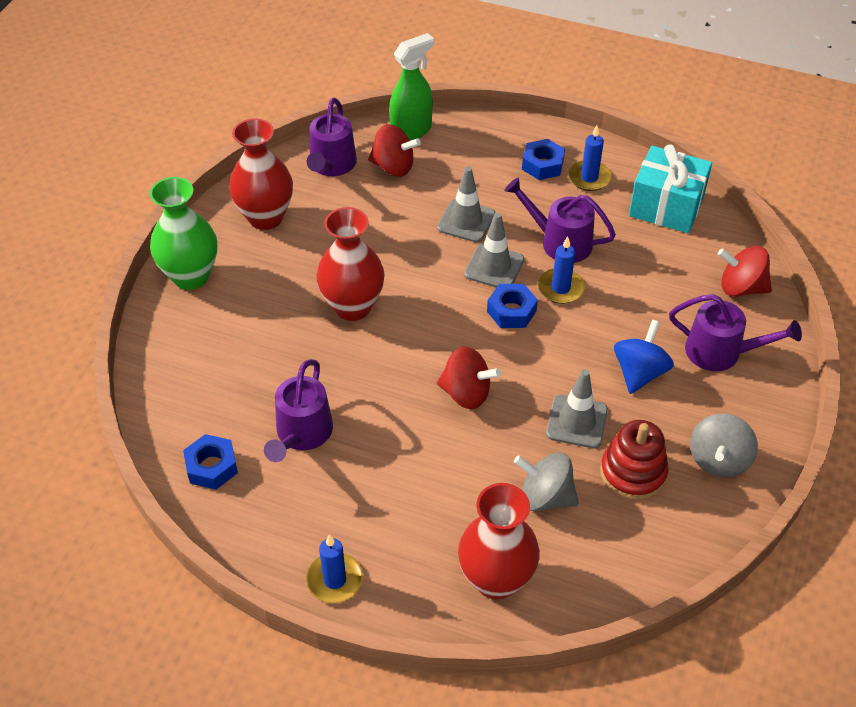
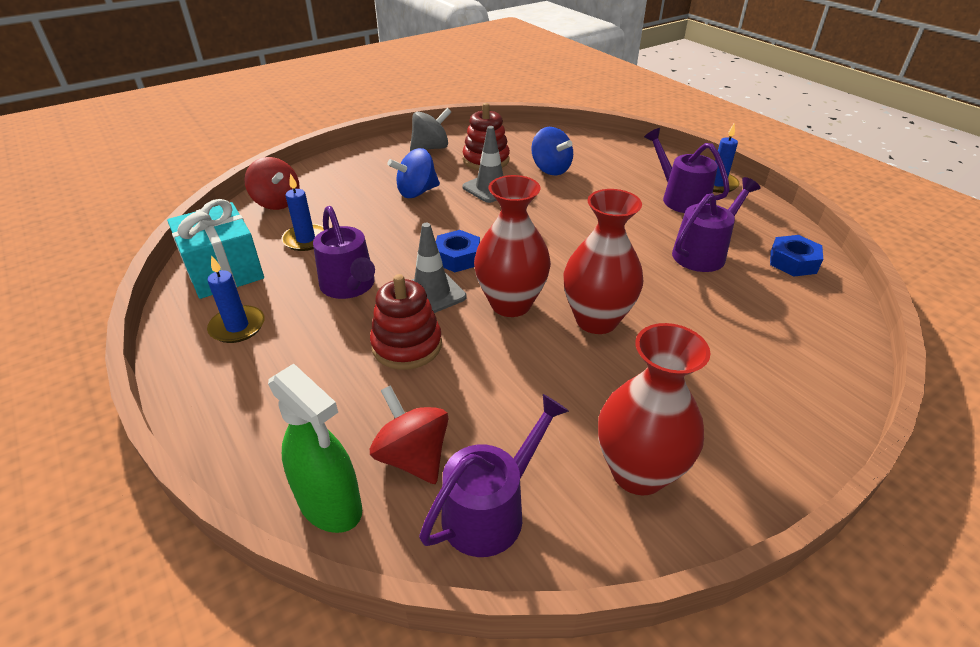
camera: 145 degrees left, 10 degrees down
(191, 276) = (776, 437): green vase -> none
(411, 131) = (330, 505): green spray bottle -> green spray bottle turned 135 degrees counterclockwise
(466, 221) = (407, 345): grey traffic cone -> red stacking toy
(466, 393) = (550, 227): red spinning top -> none
(496, 579) = (614, 155): red vase -> red vase (511, 304)
(542, 165) = (255, 364): blue nut -> none
(545, 497) = (550, 169): grey spinning top -> blue spinning top
(560, 288) = (398, 255): blue candle -> blue candle (306, 239)
(721, 352) = (350, 181): purple watering can -> purple watering can (680, 198)

